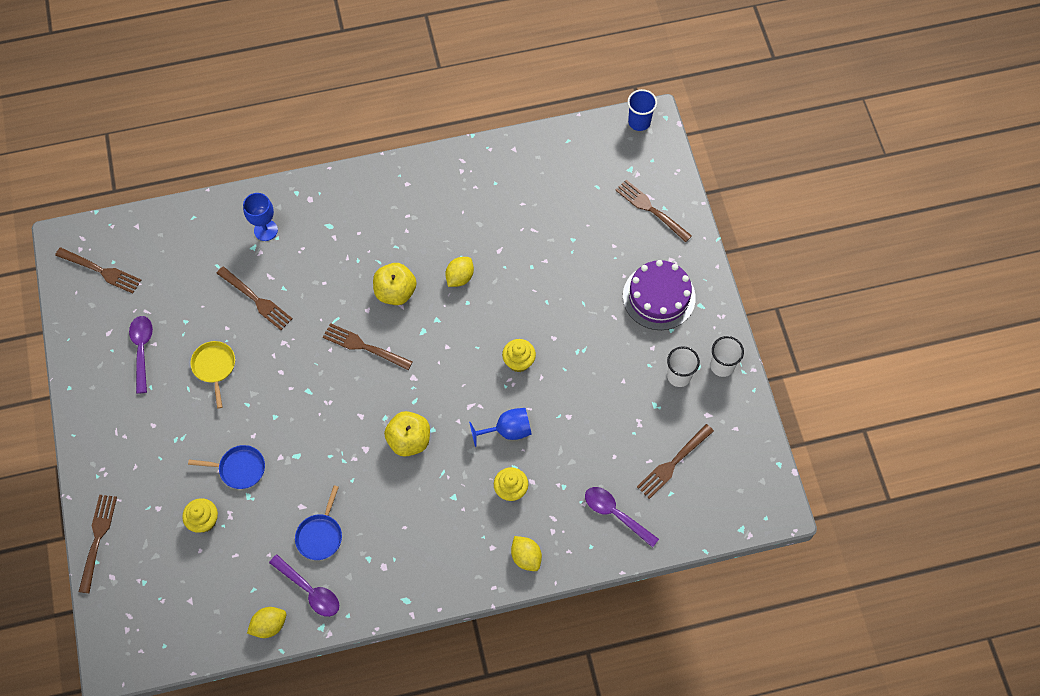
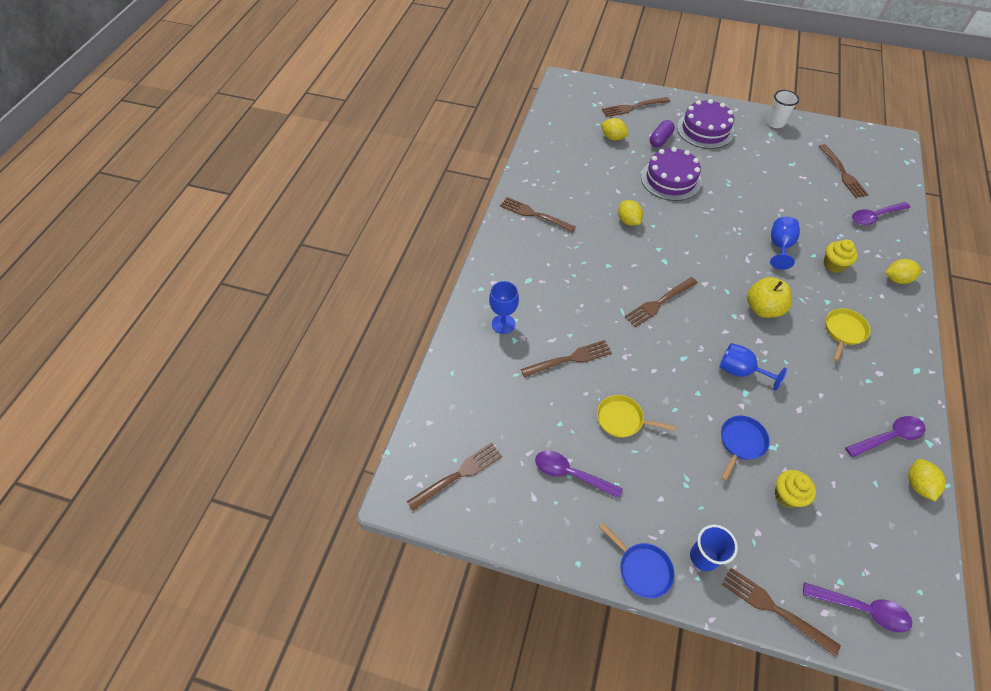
camera: 60 degrees left, 10 degrees down
(128, 604) = (862, 609): none -> purple spoon
(319, 444) = (740, 371): none -> blue goblet
(320, 535) = (834, 406): blue pan -> blue pan (642, 569)
(395, 292) = (619, 263): yellow apple -> none
(417, 191) = (534, 214): none -> brown fork
(420, 522) = (844, 331): none -> yellow pan
(519, 362) = (721, 217): yellow cupcake -> none
(549, 292) = (670, 179): none -> purple cake
(583, 211) = (613, 137): none -> yellow lemon
(610, 258) = (660, 140): none -> purple capsule
(639, 122) = (560, 86): blue cup -> blue cup (703, 557)
(679, 376) = (773, 144): white cup -> none

